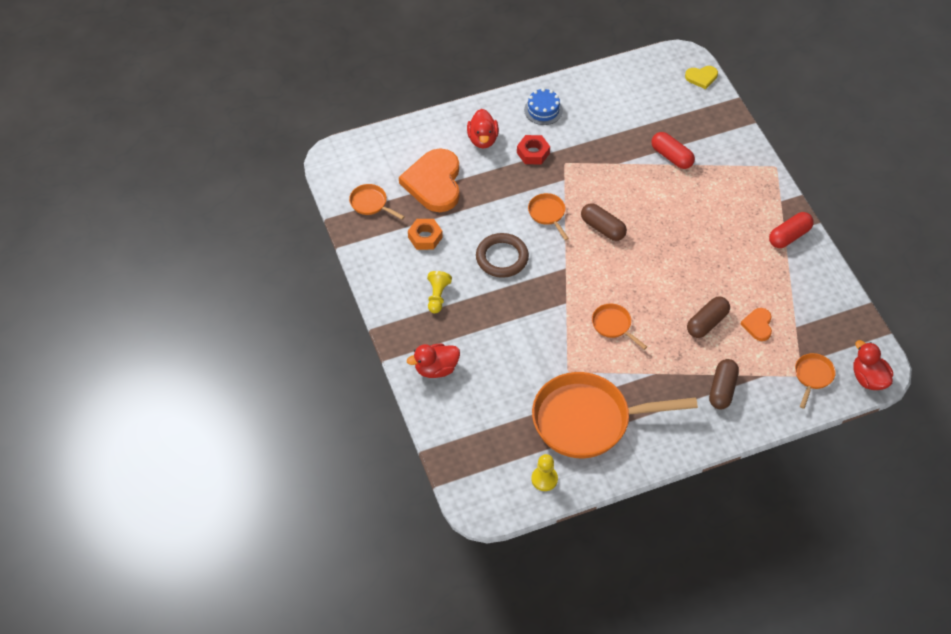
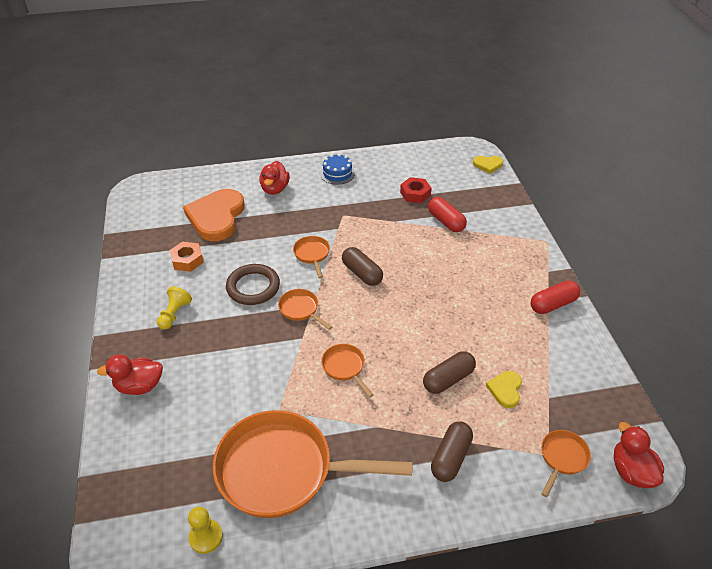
camera: 10 degrees right, 10 degrees down
(370, 203) = (151, 226): orange pan -> orange pan (300, 309)
(533, 153) = (316, 204): red nut -> red nut (415, 194)
(758, 325) = (505, 390): orange heart -> yellow heart

